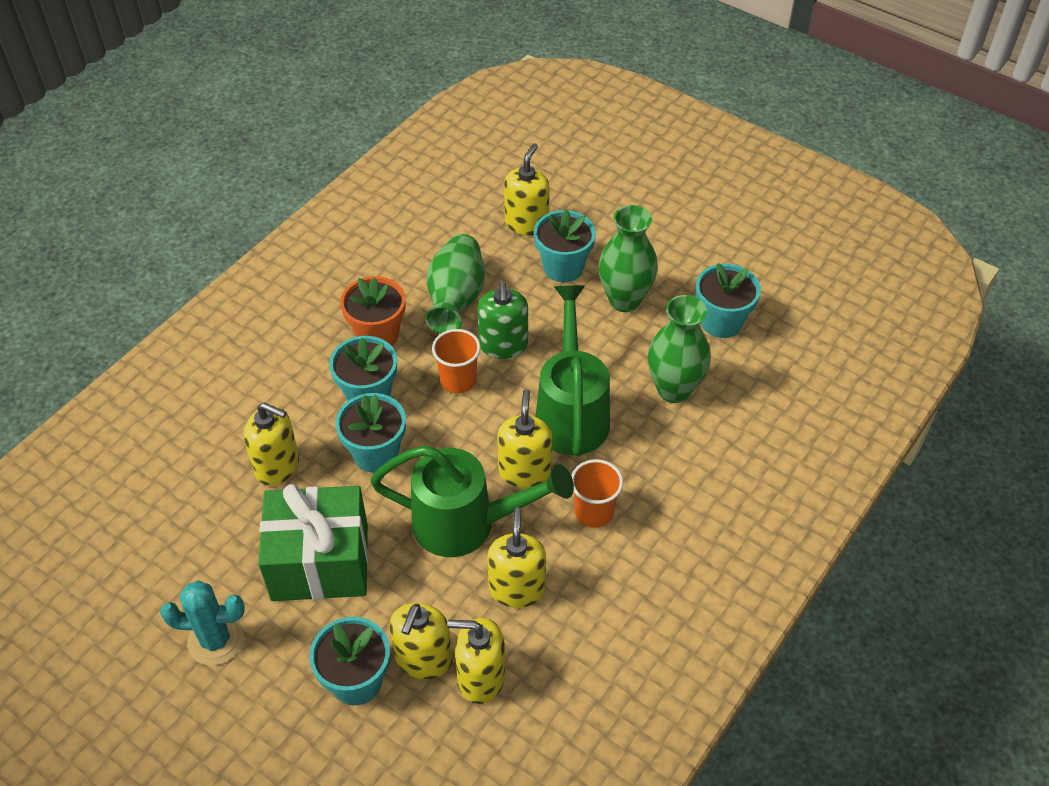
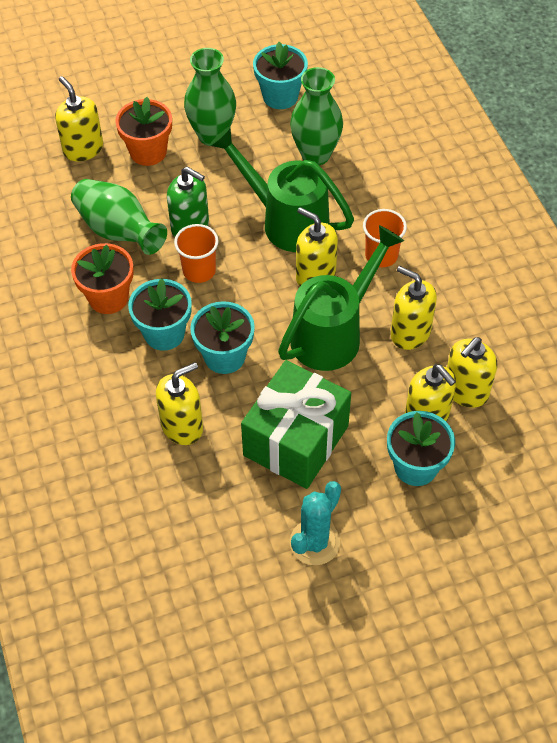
camera: 55 degrees left, 5 degrees up
(563, 267) = (148, 152): turquoise flower pot -> orange flower pot

